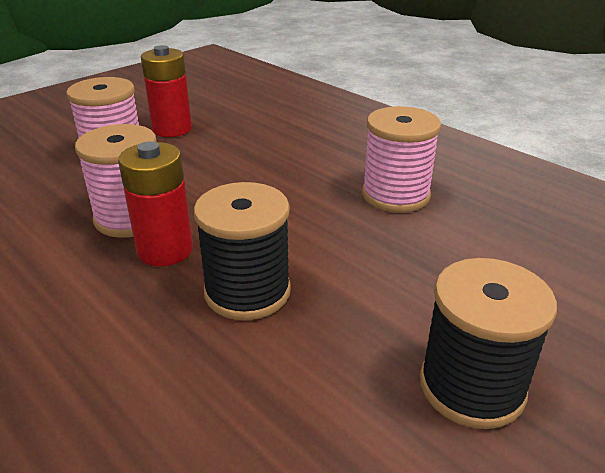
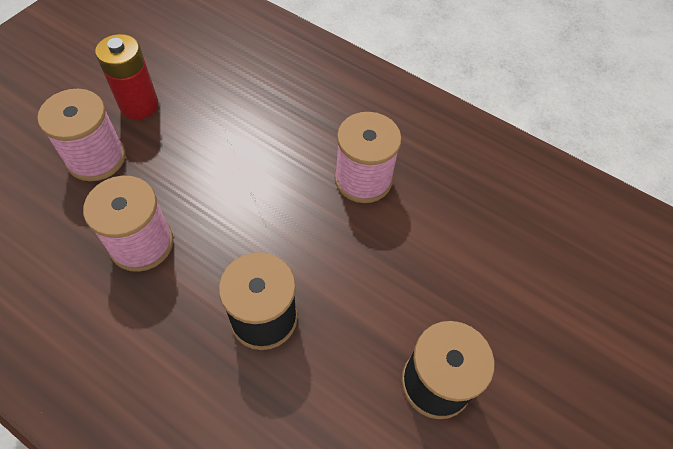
camera: 15 degrees left, 25 degrees up
(165, 250) = (184, 280): red battery -> none

